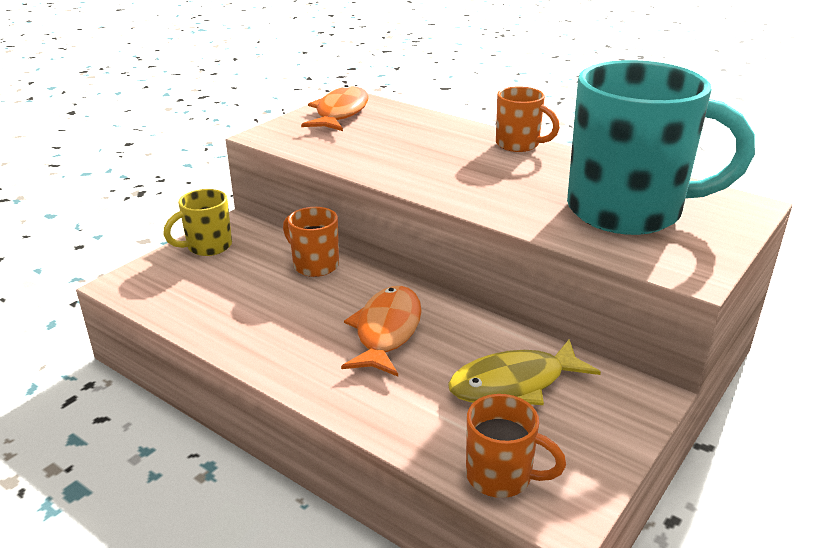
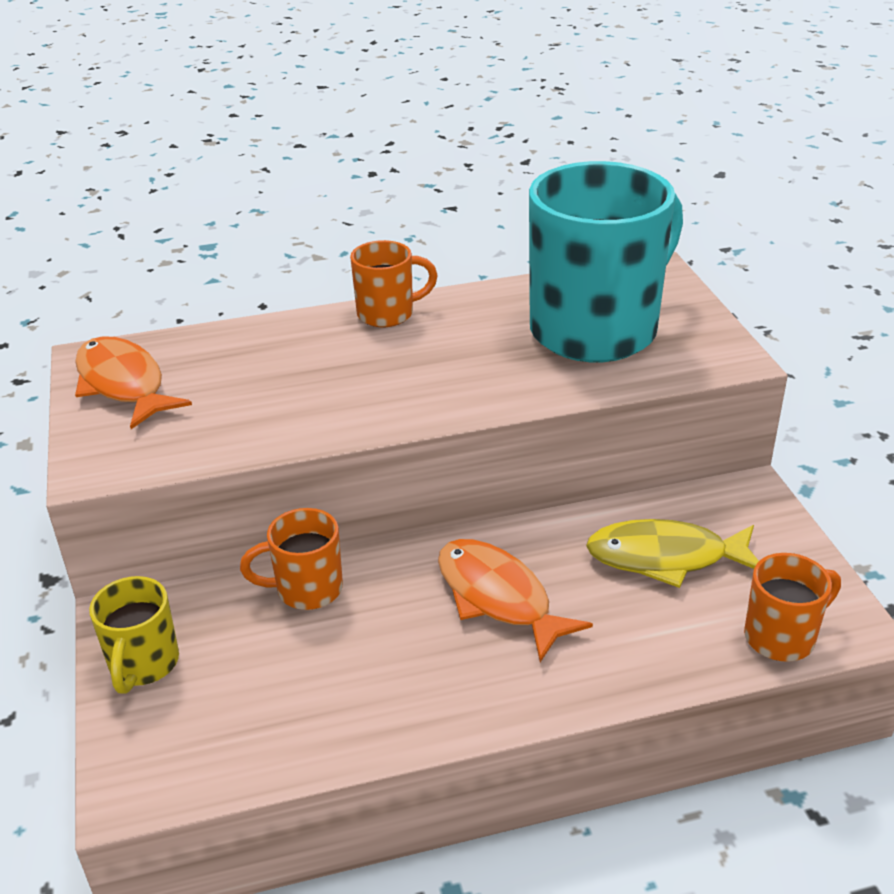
camera: 50 degrees left, 5 degrees up
(514, 384) = (665, 557): yellow fish -> yellow fish turned 75 degrees clockwise

